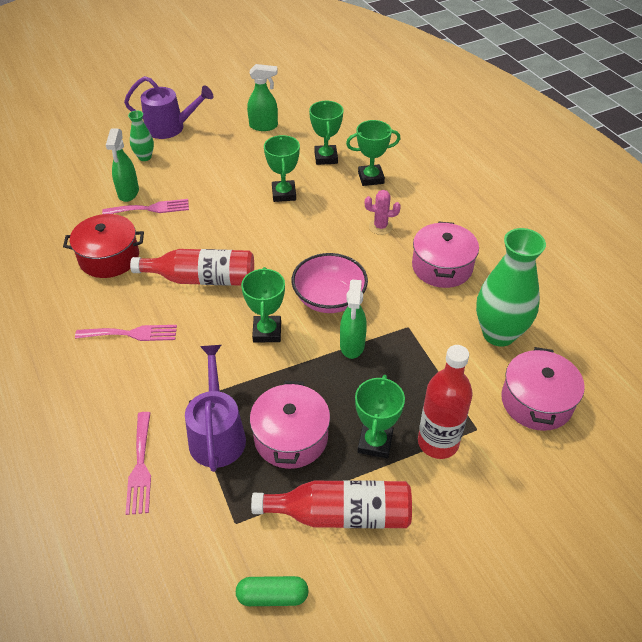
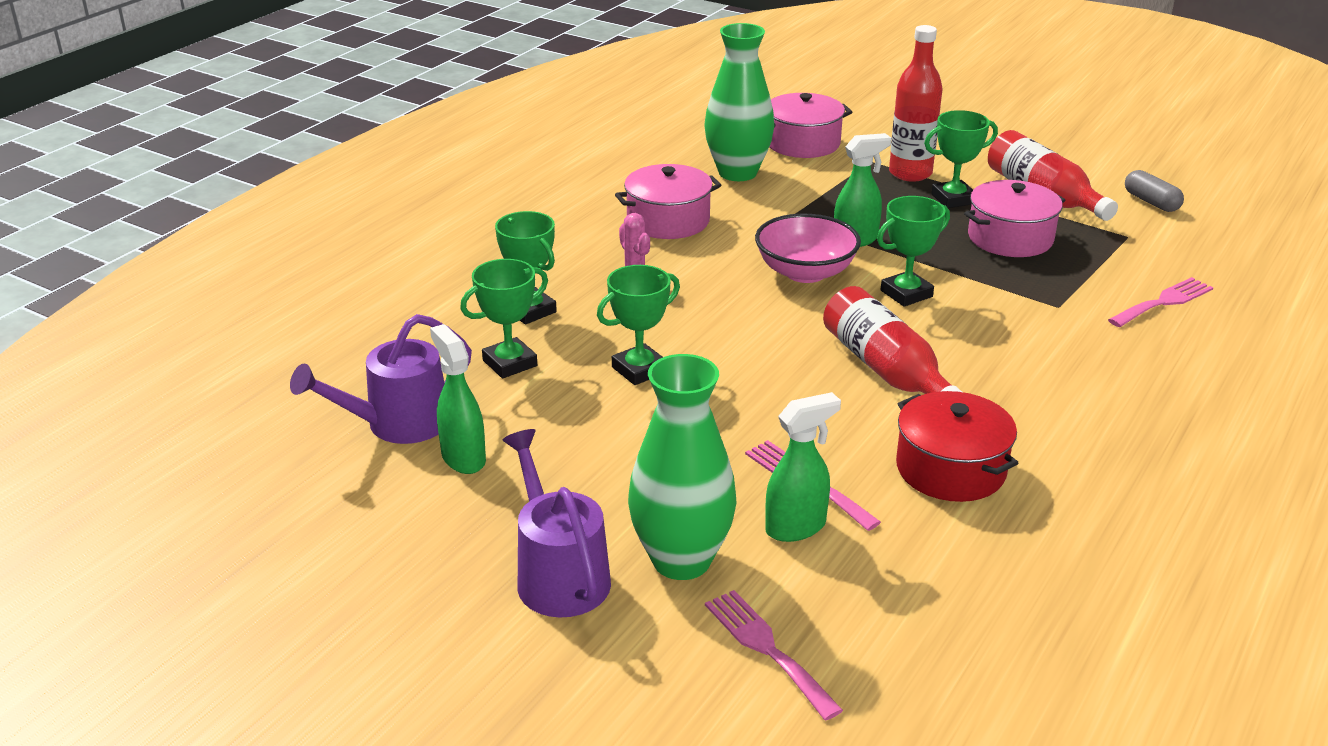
camera: 120 degrees left, 15 degrees down
(131, 334) = (1038, 383): pink fork -> pink fork (767, 649)
(145, 157) = (681, 560): green vase -> green vase, size x2.01
(217, 434) = (1067, 275): purple watering can -> purple watering can (398, 424)
(272, 596) = (1151, 202): green capsule -> grey capsule

